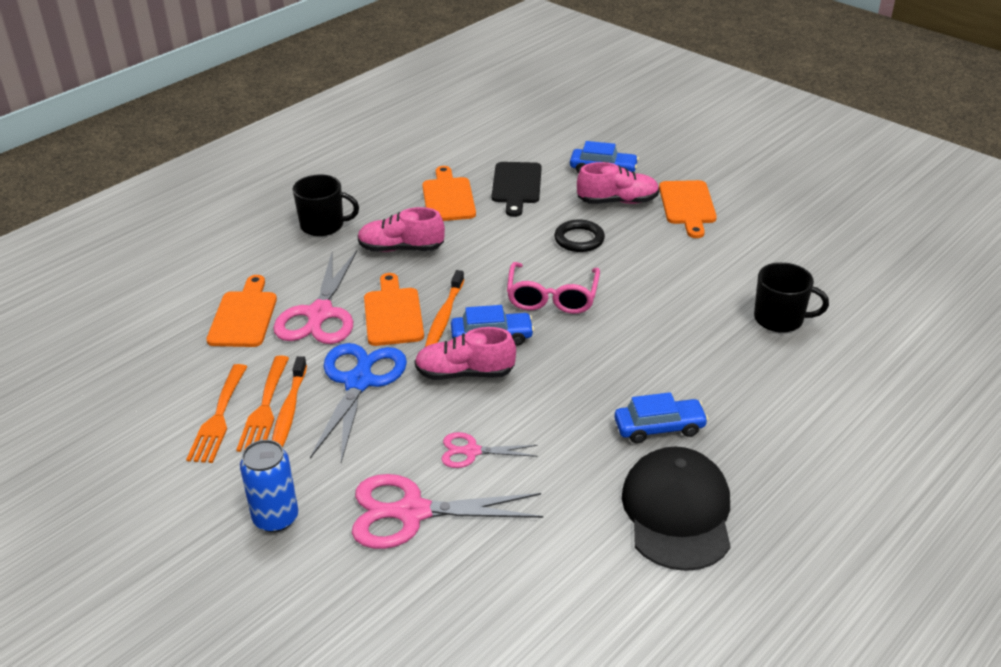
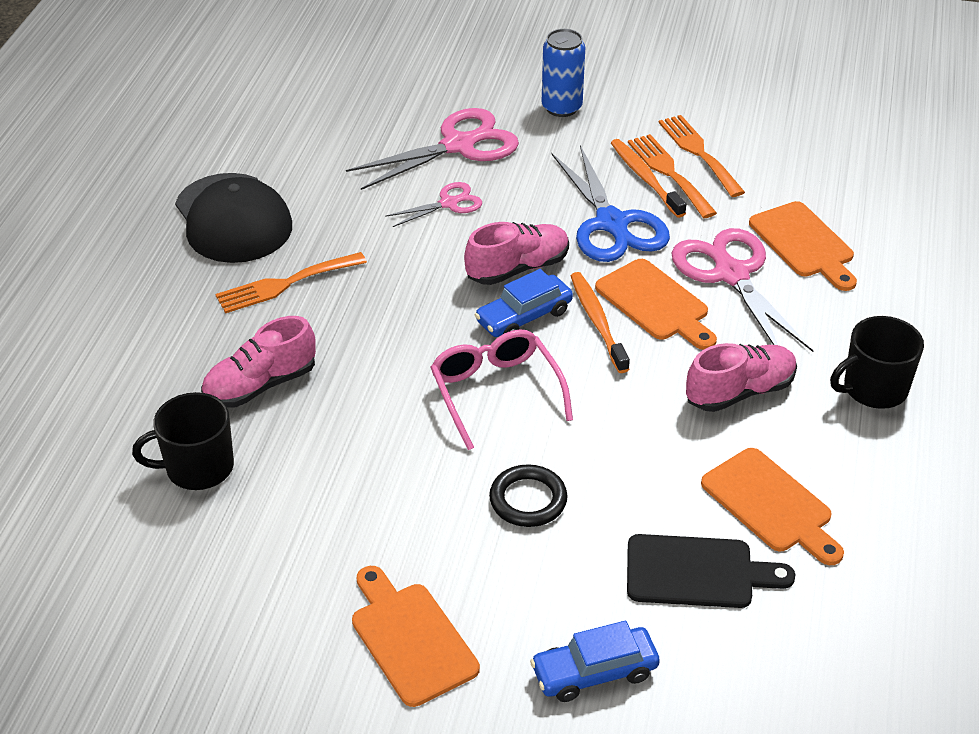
camera: 150 degrees right, 5 degrees up
(516, 186) = (697, 572): black cutting board -> black cutting board turned 120 degrees clockwise
(617, 201) = (523, 602): pink shoe -> pink shoe (260, 385)
(659, 428) = (285, 284): blue car -> orange fork

